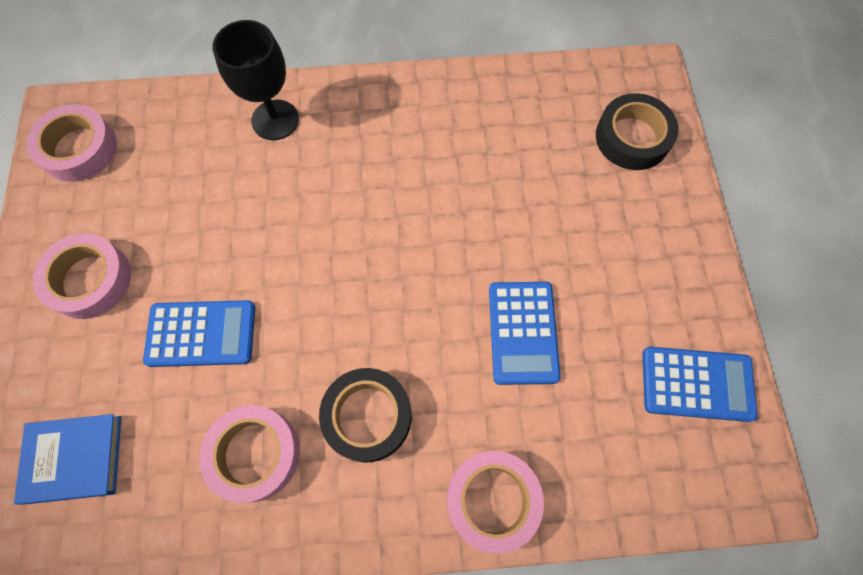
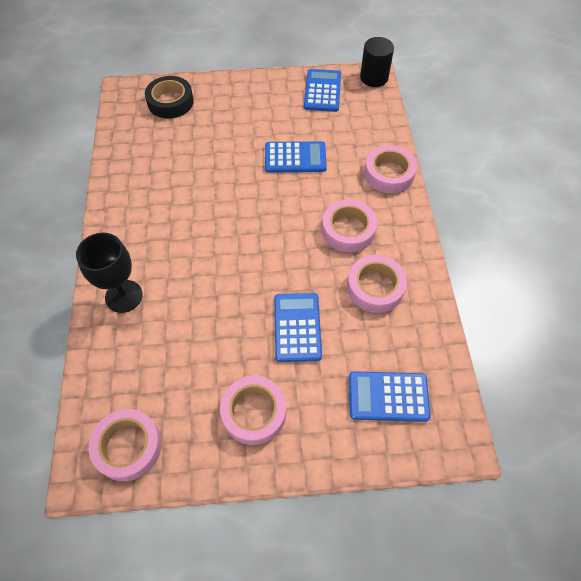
camera: 90 degrees left, 10 degrees down
(74, 459) = (388, 396): blue book -> blue calculator
(367, 416) = (348, 230): black tape -> pink tape
(754, 492) = (374, 77): none -> black cylinder

